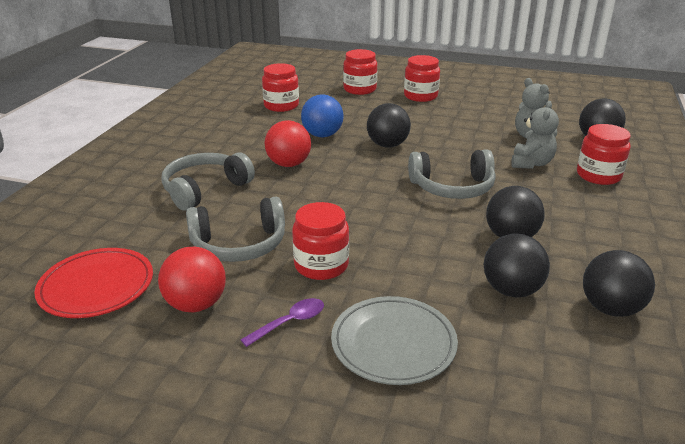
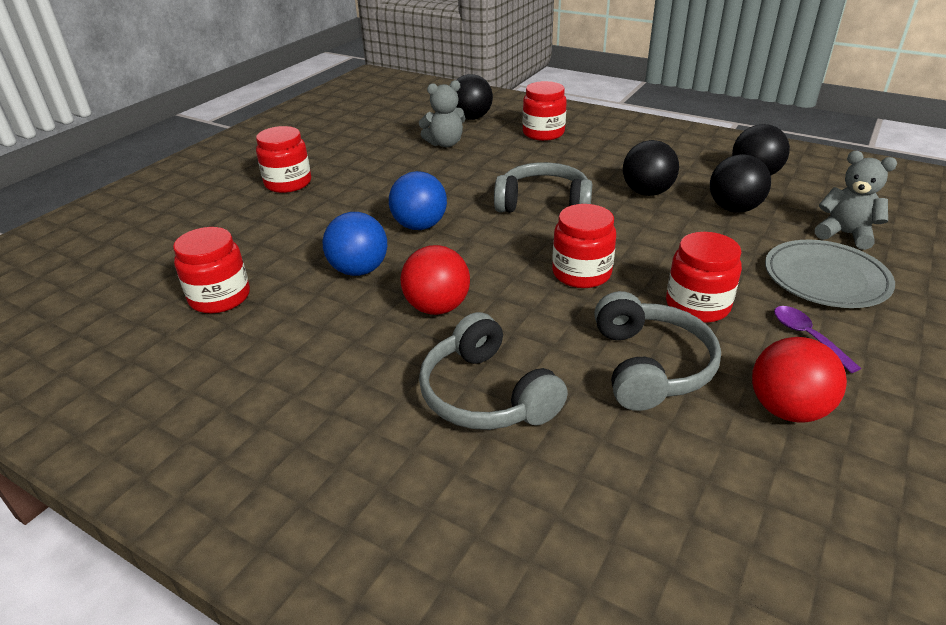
camera: 75 degrees left, 5 degrees up
(96, 286) = (760, 518): red plate -> none
(360, 89) = (221, 222): red jar -> red jar (581, 273)
(387, 145) = (419, 226): black ball -> blue ball
(452, 187) = (543, 203): grey headphones -> grey headphones turned 90 degrees counterclockwise
(531, 163) = (507, 156): grey teddy bear -> grey teddy bear (845, 234)

